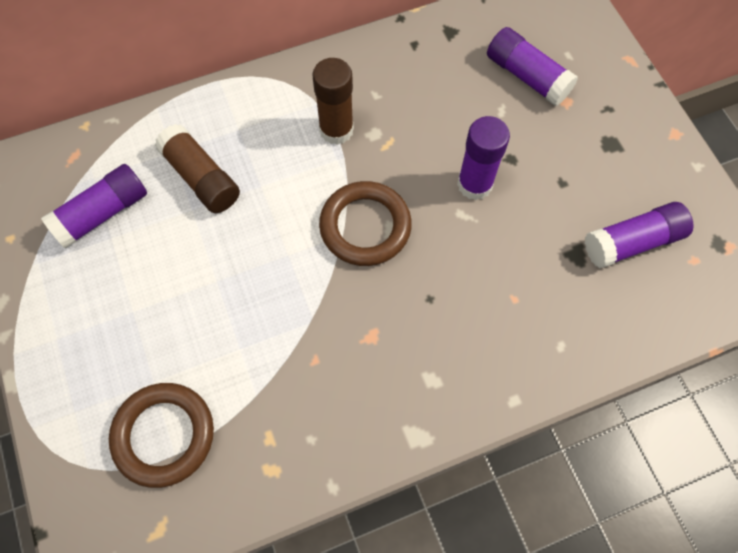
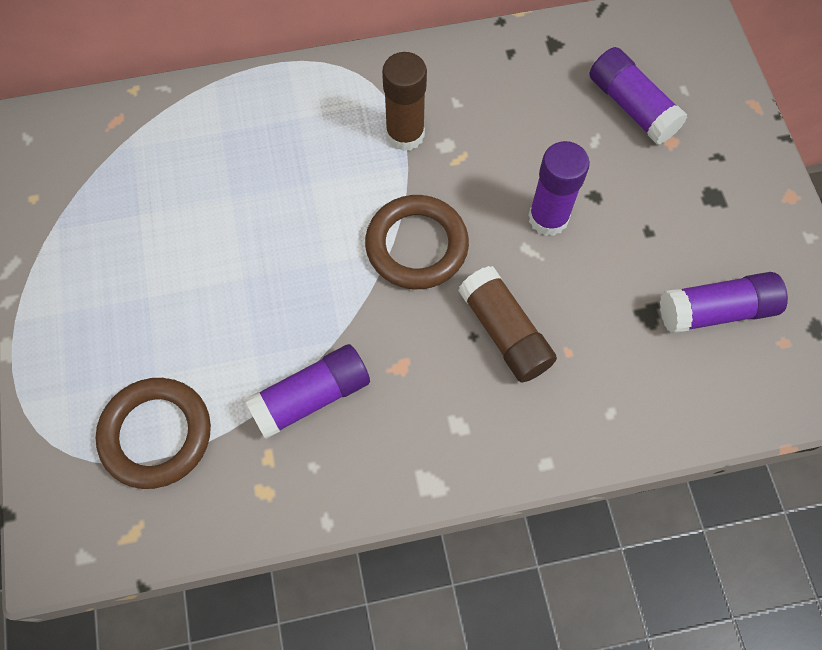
camera: 10 degrees right, 0 degrees up
(102, 213) = (135, 187): purple glue stick -> purple glue stick (311, 397)
(201, 178) = (247, 165): brown glue stick -> brown glue stick (504, 332)

